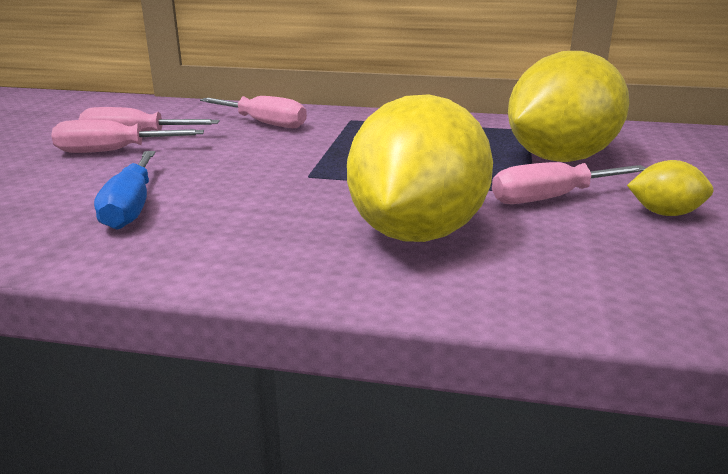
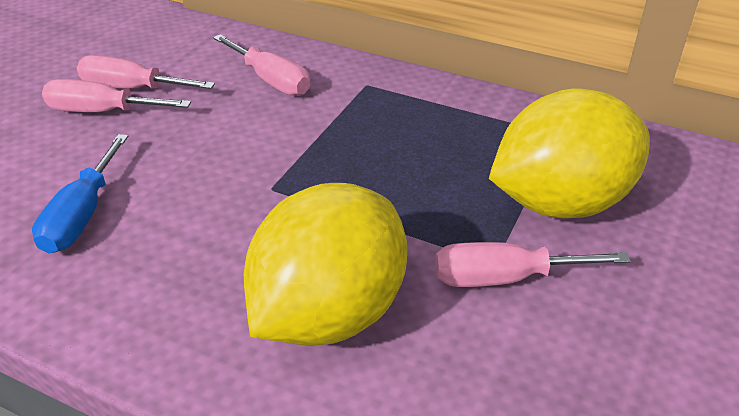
camera: 15 degrees right, 15 degrees up
(665, 213) = (617, 331): yellow lemon -> none

